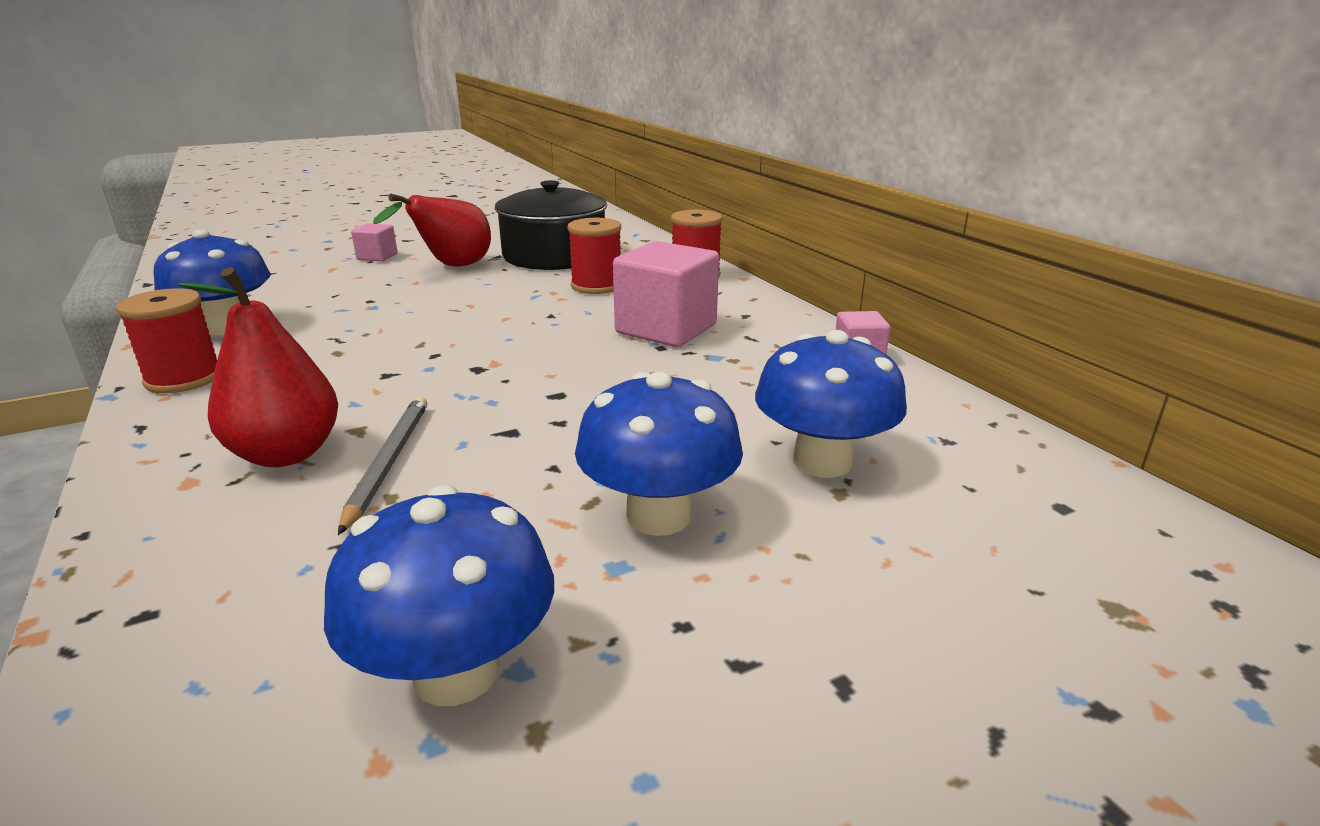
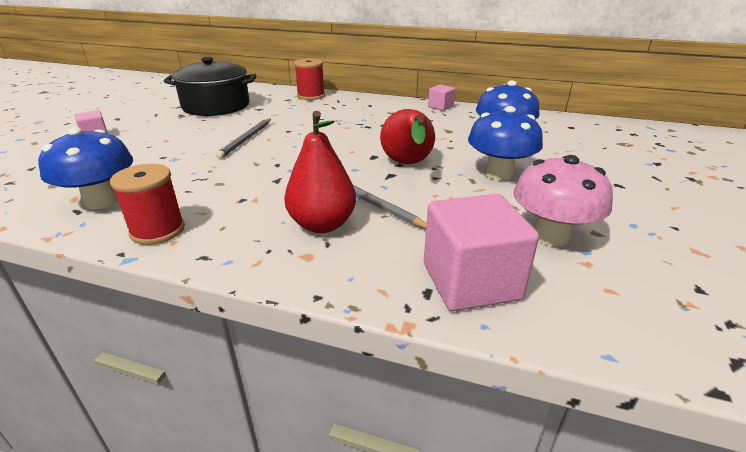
camera: 45 degrees left, 5 degrees up
(452, 267) = (168, 127): red pear -> red pear (408, 164)
(456, 671) = (551, 235): blue mushroom -> pink mushroom
(481, 310) = (246, 139): none -> grey pencil
(596, 286) = (277, 112): red spool -> none
(666, 329) = (353, 119): pink cube -> pink cube (470, 281)

